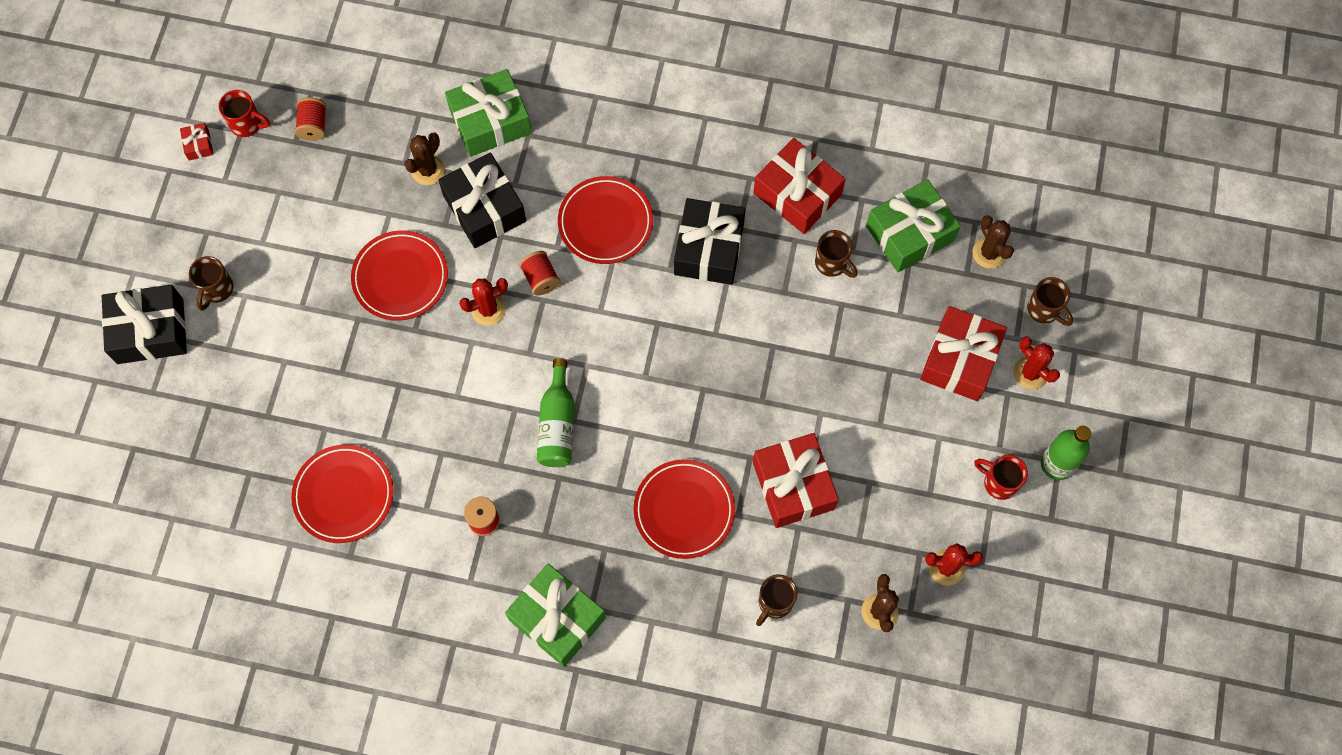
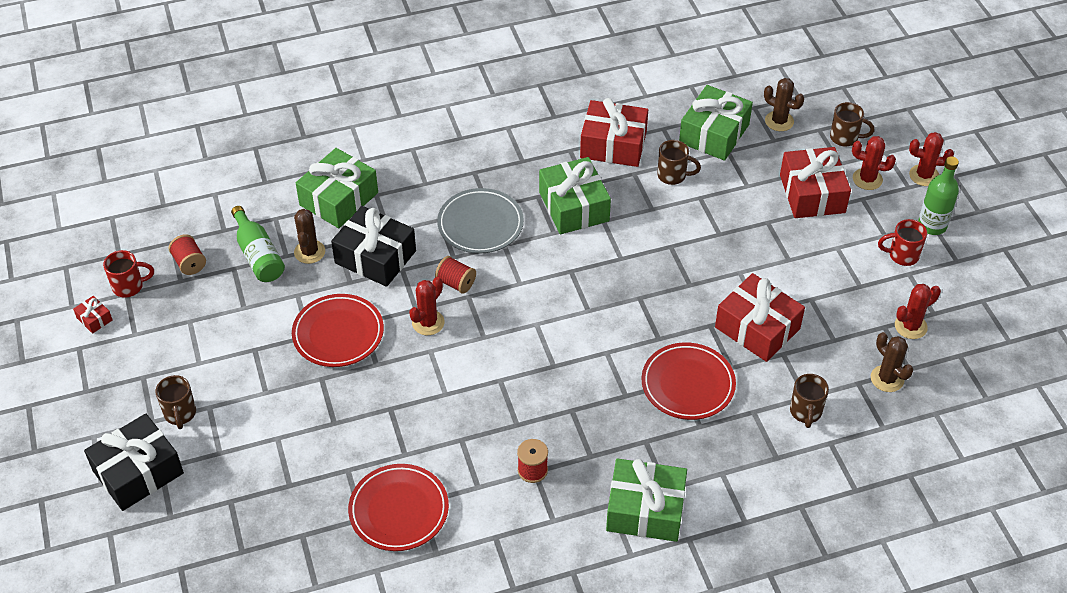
camera: 30 degrees left, 20 degrees down
(557, 424) = (543, 374): green bottle -> green bottle (258, 255)
(605, 222) = (480, 224): red plate -> grey plate
(709, 249) = (574, 206): black gift -> green gift
(1094, 400) = (924, 175): none -> red cactus

